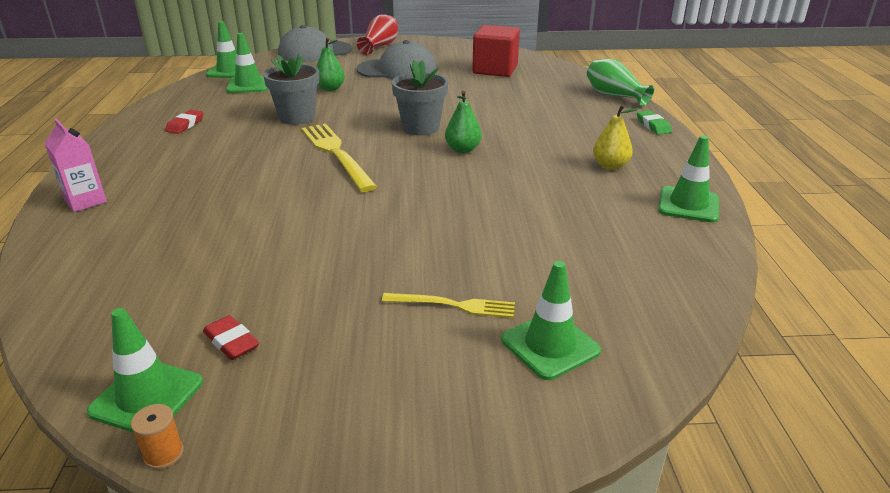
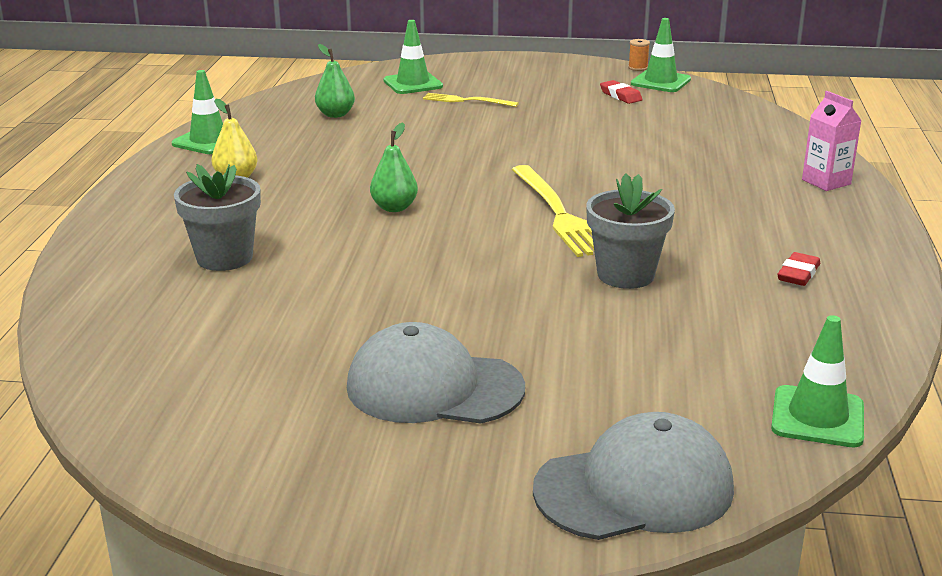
camera: 170 degrees left, 5 degrees down
(248, 85) = (746, 363): green traffic cone -> none
(330, 89) = (578, 338): green pear -> green pear (335, 114)
(380, 46) = (453, 504): red vase -> none
(421, 128) = (436, 242): grey flower pot -> grey flower pot (224, 258)
(495, 70) = (224, 369): red cube -> none
(614, 96) = (82, 279): green vase -> none
(653, 125) = (107, 222): green eraser -> none

